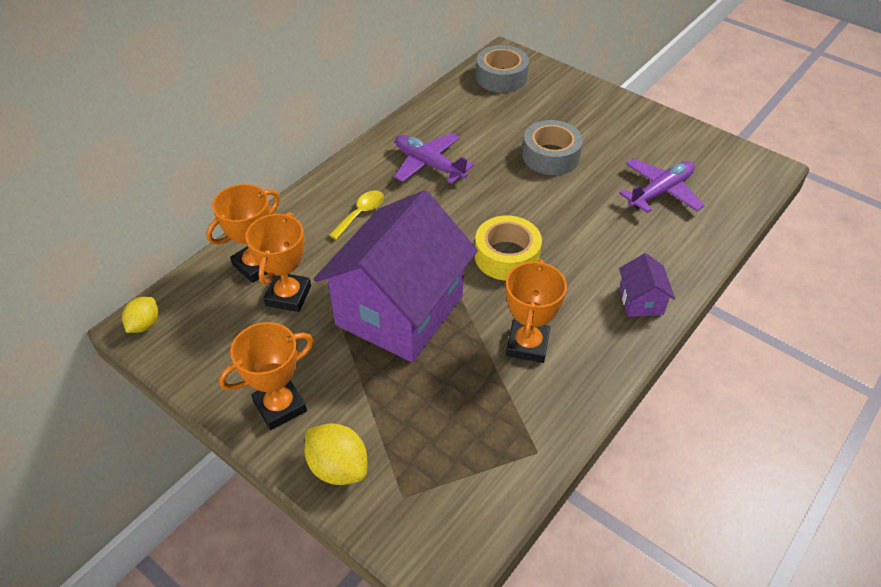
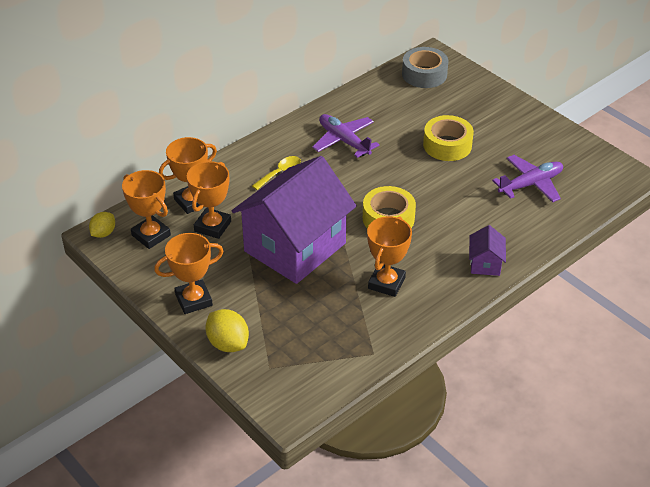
camera: 10 degrees right, 5 degrees down
(209, 319) = (151, 235): none -> orange trophy
(550, 156) = (447, 145): grey tape -> yellow tape

